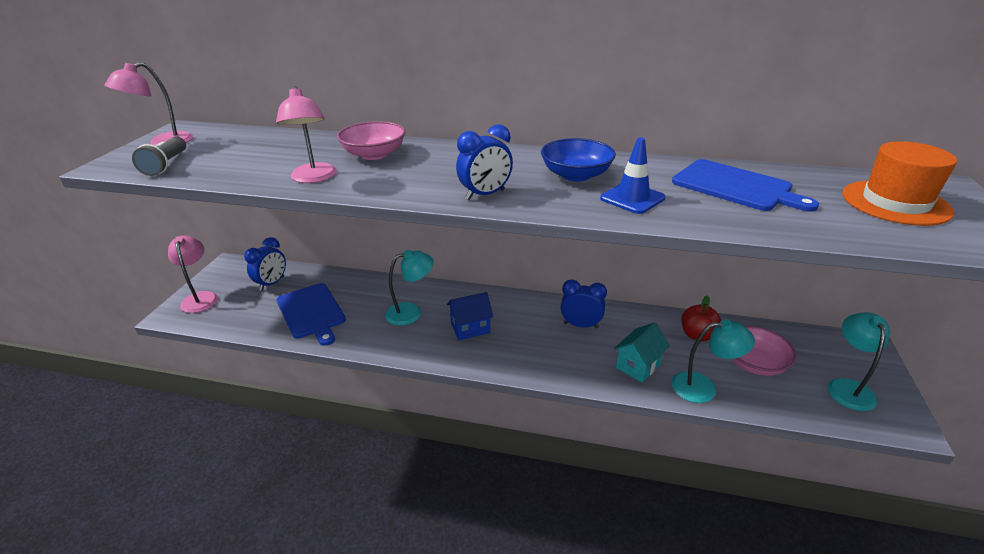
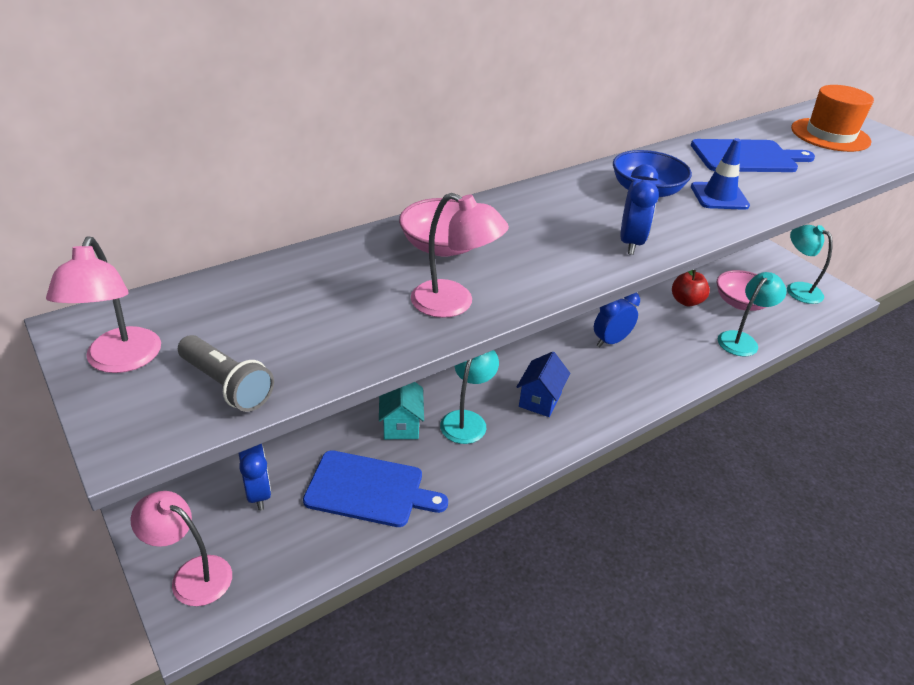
camera: 50 degrees left, 5 degrees up
(638, 366) = (689, 350): turquoise house -> turquoise house (401, 424)

